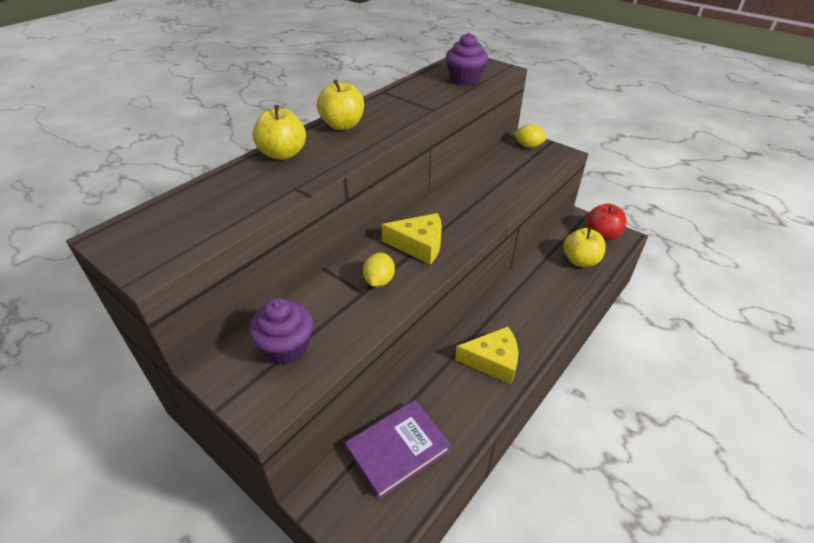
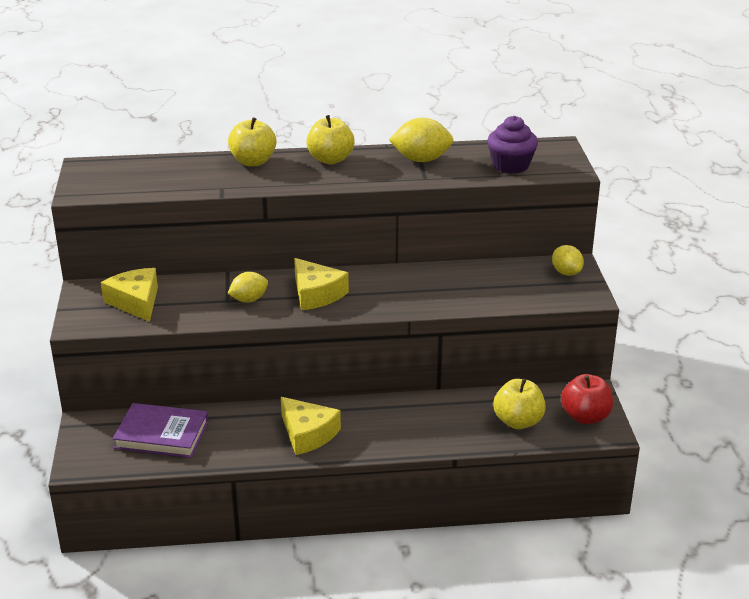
camera: 45 degrees right, 10 degrees down
(286, 347) = (136, 302): purple cupcake -> yellow cheese
(405, 98) = (421, 160): none -> yellow lemon

